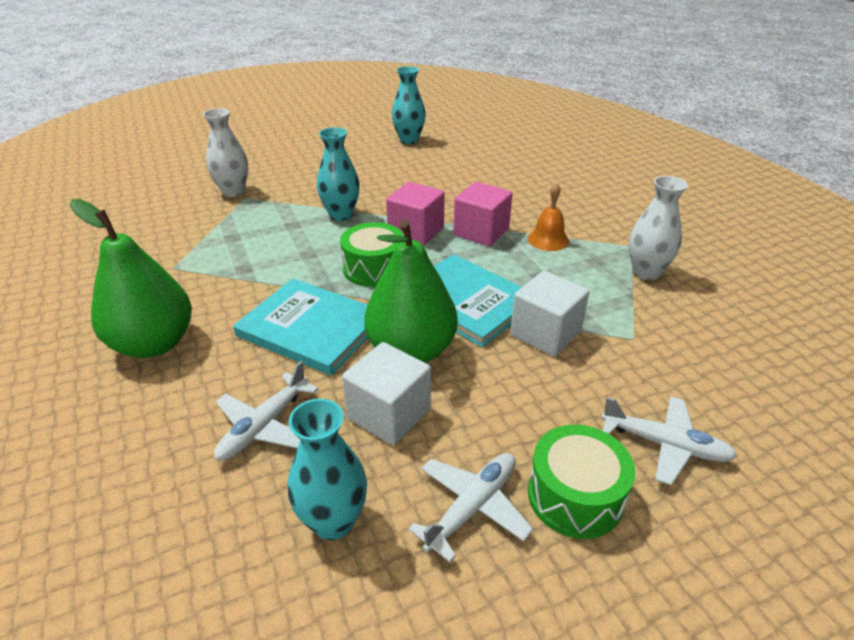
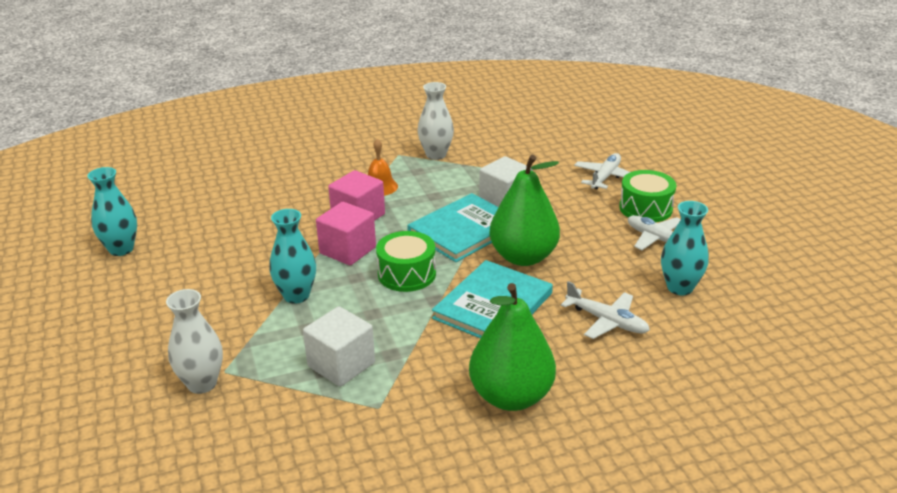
camera: 85 degrees left, 5 degrees down
(389, 414) = (589, 267): white cube -> white cube (341, 364)

